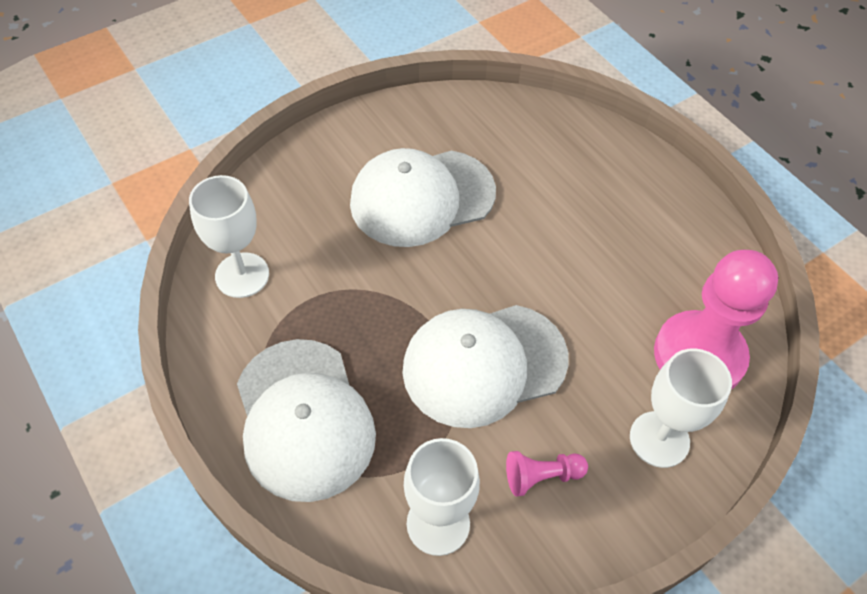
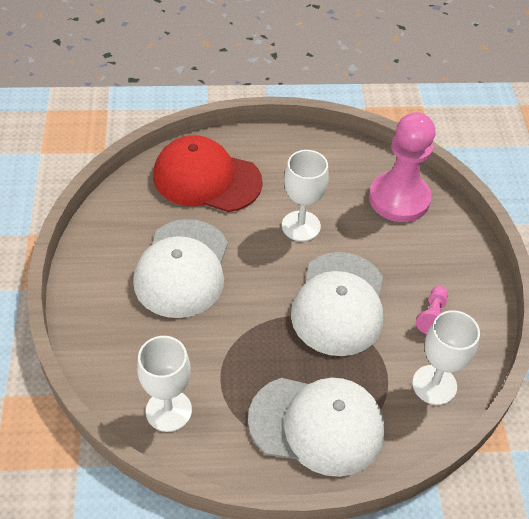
camera: 60 degrees left, 5 degrees down
(558, 157) = (206, 179): none -> red cap
(659, 439) = (440, 248): white goblet -> white goblet (301, 226)

